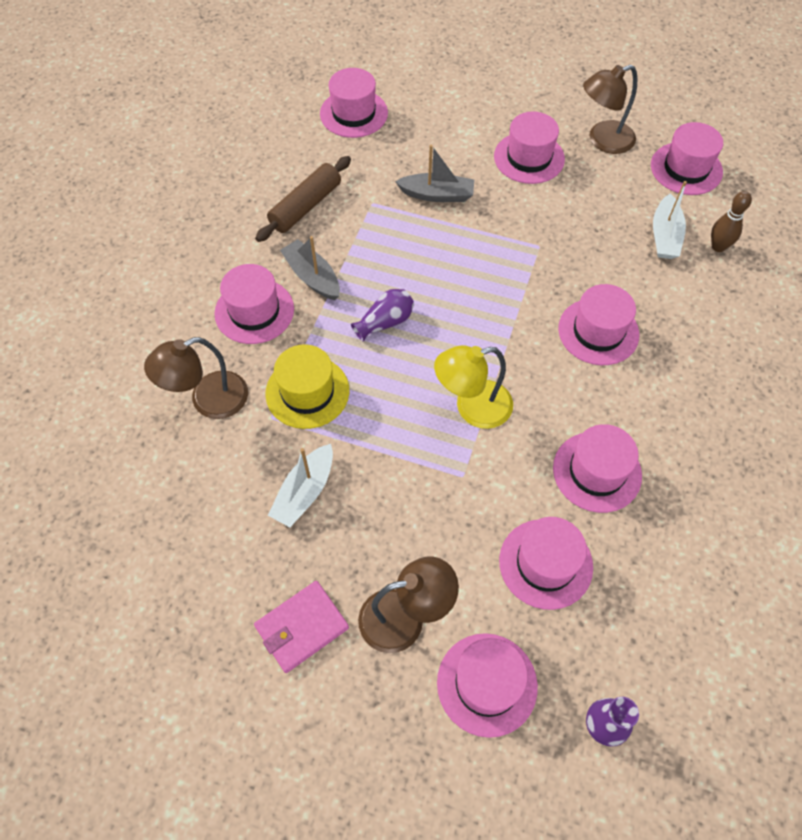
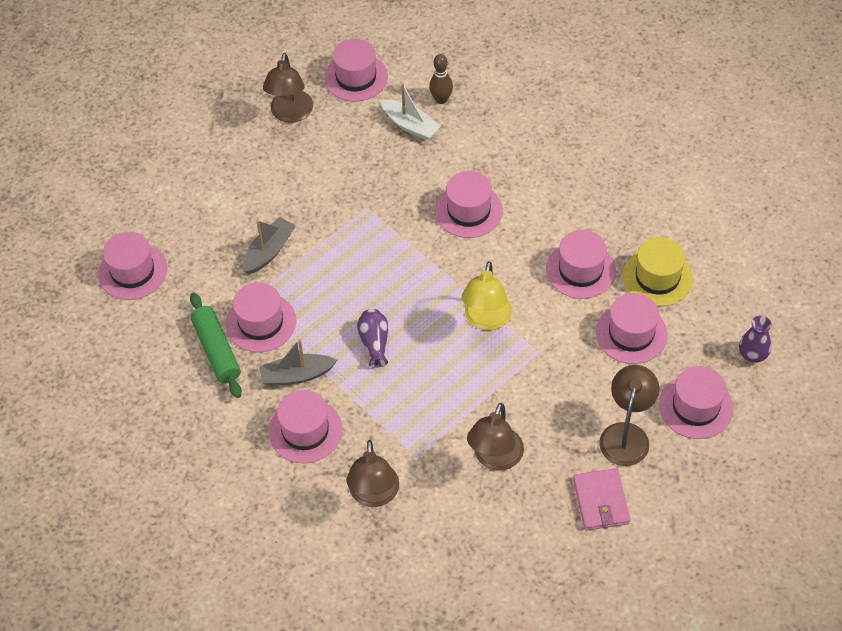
camera: 60 degrees left, 5 degrees down
(304, 492) = (495, 458): white boat -> brown lamp
(305, 206) = (216, 350): brown rolling pin -> green rolling pin
(307, 392) = (408, 422): yellow hat -> yellow hat (657, 277)
(529, 158) = (273, 171): pink hat -> pink hat (261, 322)

